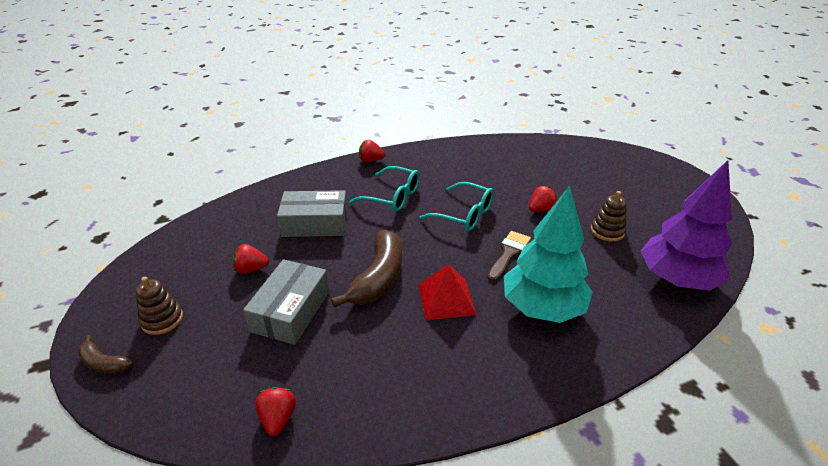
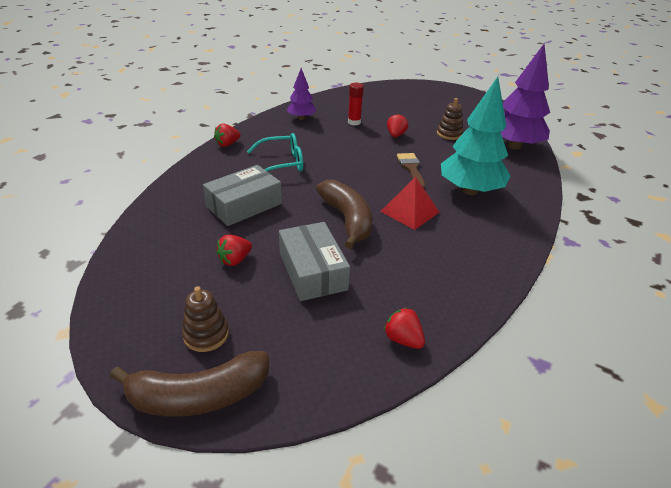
camera: 40 degrees left, 0 degrees up
(104, 363) = (199, 396): brown banana -> brown banana, size x1.92
(464, 214) = (351, 156): turquoise glasses -> none
(466, 156) = (301, 118): none -> purple tree
(514, 179) = (354, 122): none -> red glue stick

